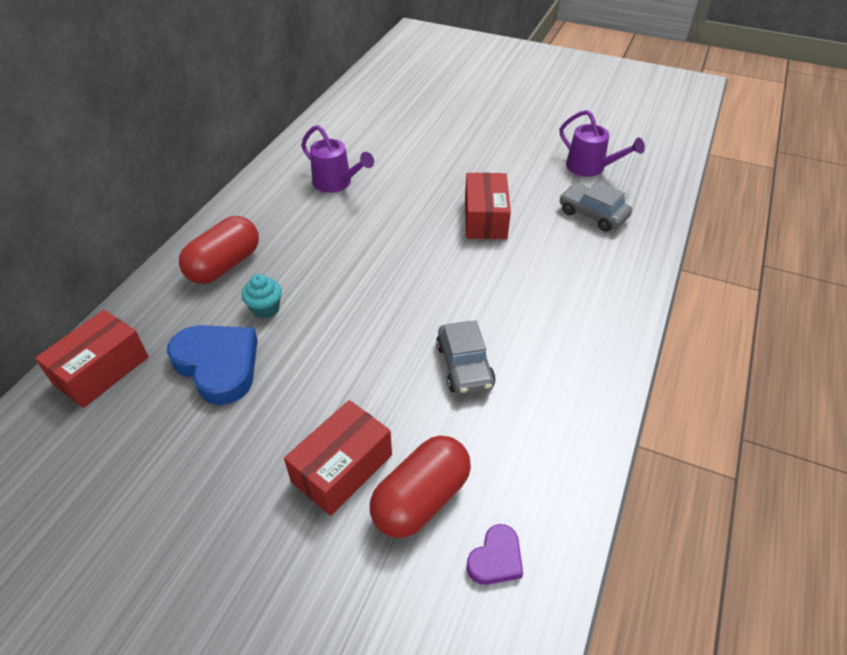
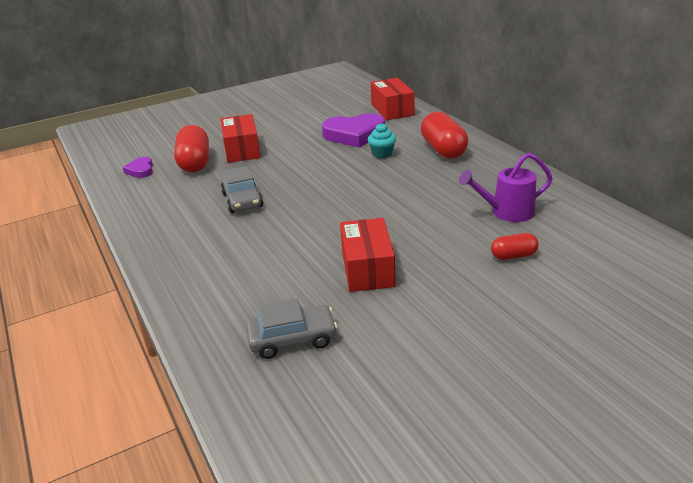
camera: 130 degrees right, 15 degrees down
(218, 365) = (354, 135): blue heart -> purple heart
(399, 162) = (513, 256): none -> red capsule
(464, 366) = (242, 200): grey car -> grey car turned 135 degrees counterclockwise
(485, 218) = (367, 269): red box -> red box turned 45 degrees clockwise
(591, 168) = (366, 391): purple watering can -> none

